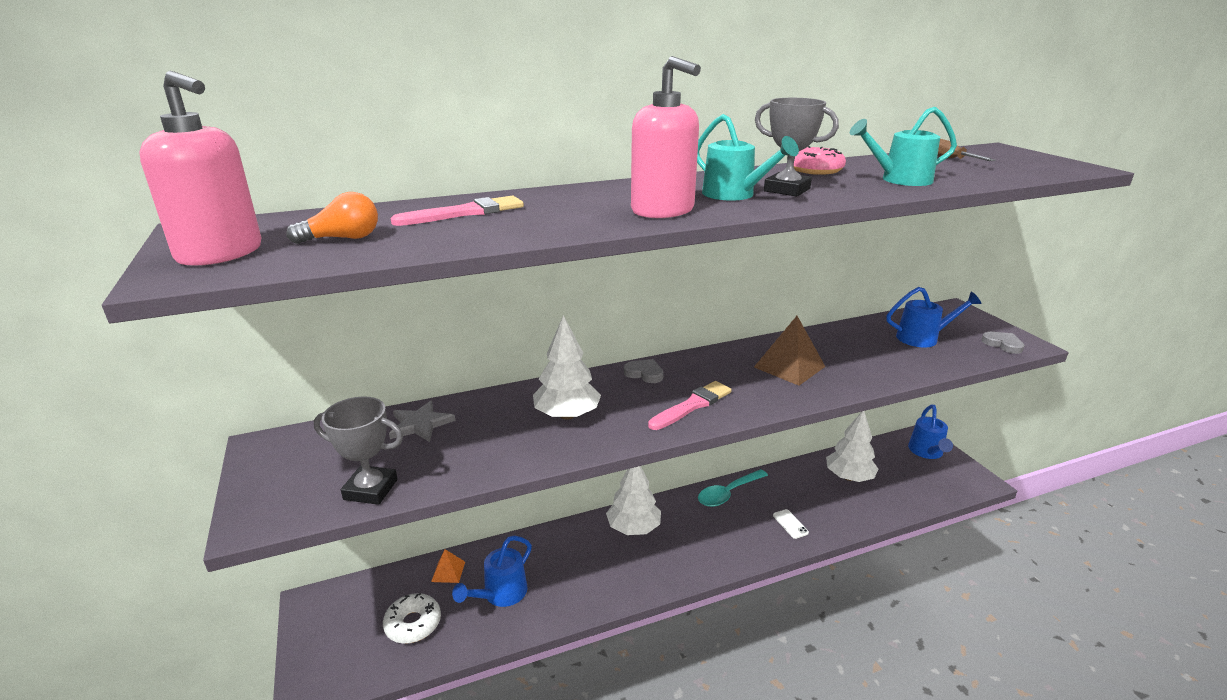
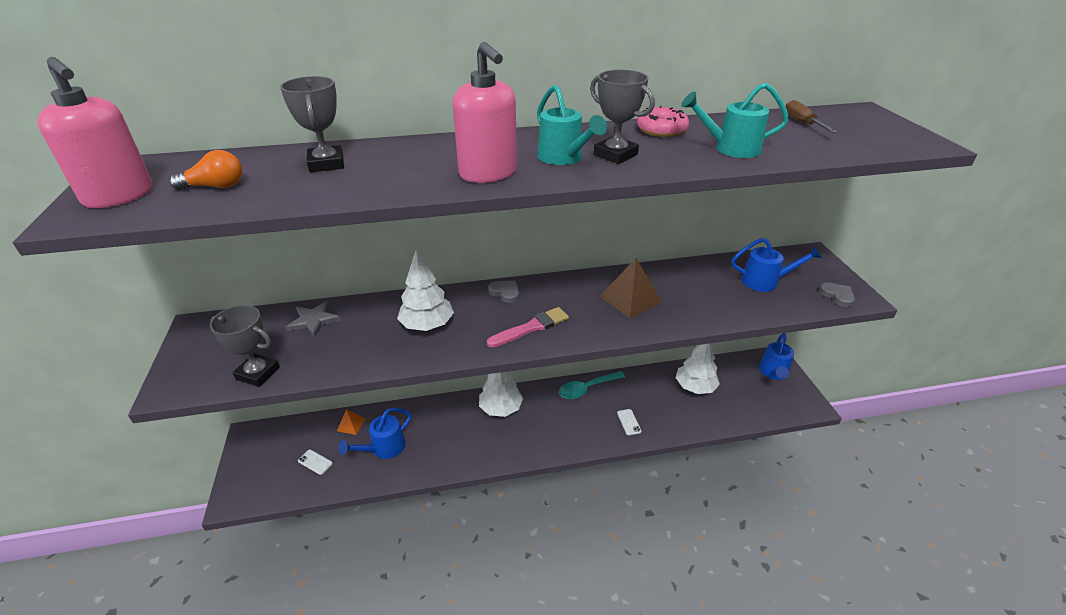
camera: 10 degrees right, 10 degrees up
(413, 624) = (315, 462): white donut -> white phone
(465, 213) = (326, 164): pink brush -> grey trophy

